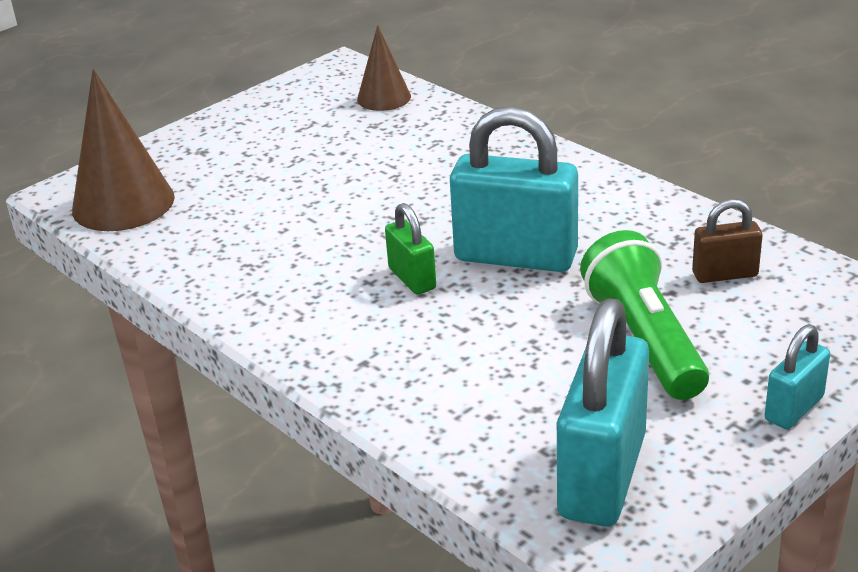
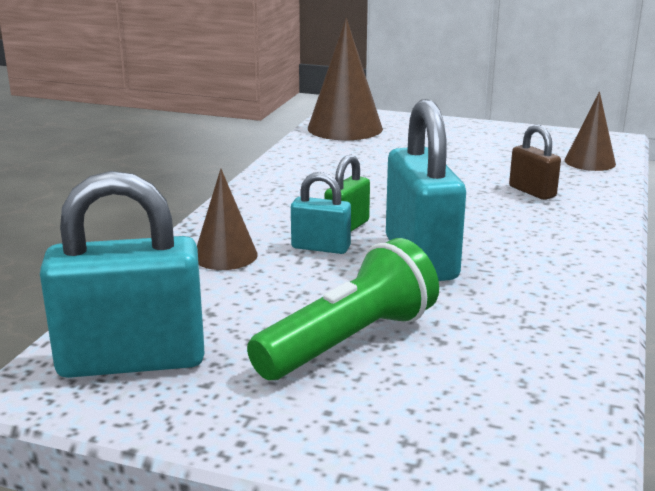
camera: 60 degrees right, 10 degrees down
(415, 372) = (225, 255): none -> brown cone
(724, 274) = (503, 364): brown padlock -> brown padlock (532, 192)
(794, 408) = (297, 450): turquoise padlock -> turquoise padlock (320, 247)

